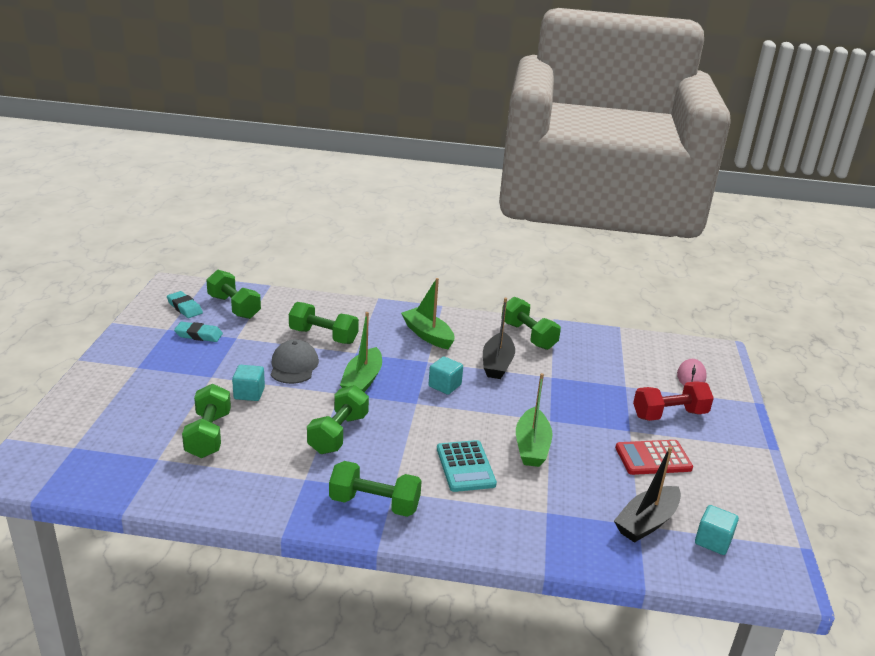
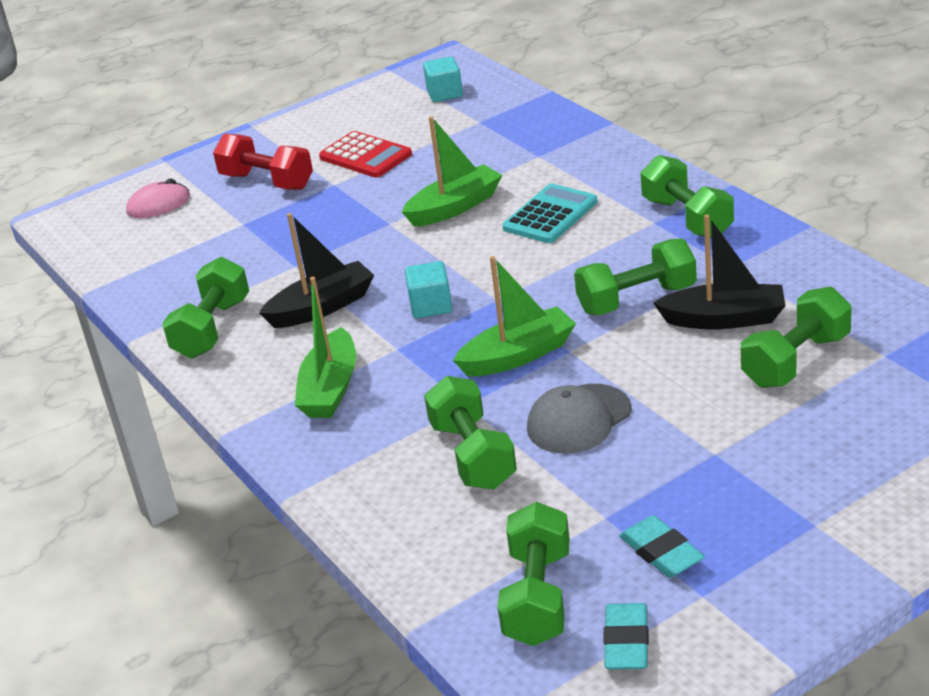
camera: 125 degrees left, 5 degrees up
(249, 393) = (687, 400): turquoise cube -> none
(646, 522) = (470, 120): black boat -> black boat (724, 319)

